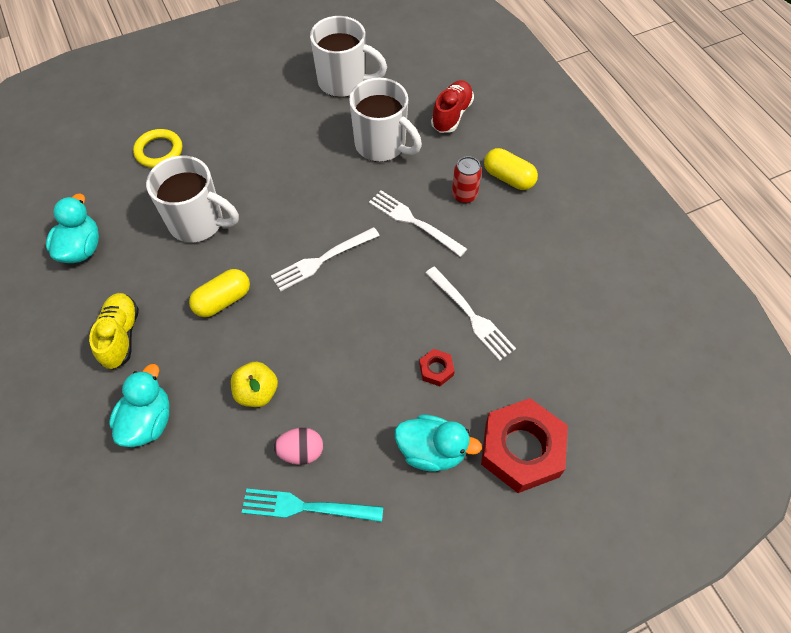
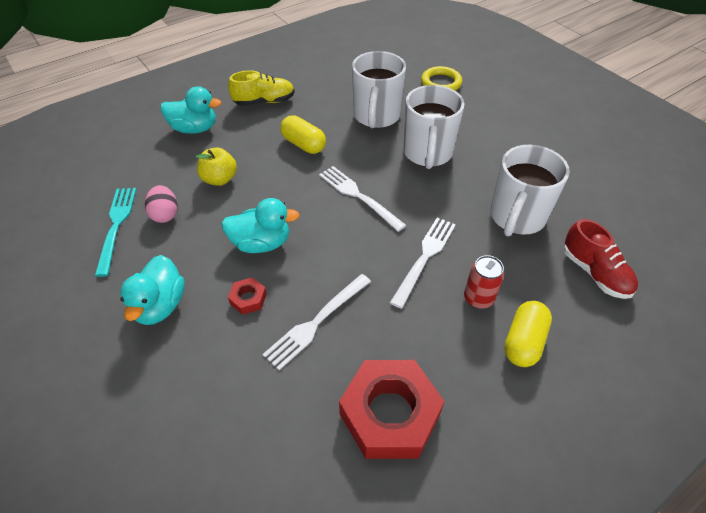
camera: 80 degrees right, 10 degrees down
(81, 248) = (336, 68): turquoise duck -> turquoise duck (261, 243)
(344, 82) = (587, 176): white mug -> white mug (427, 154)
(451, 115) = (595, 273): red shoe -> red shoe turned 45 degrees clockwise
(521, 449) = (157, 386): red nut -> red nut (390, 414)

